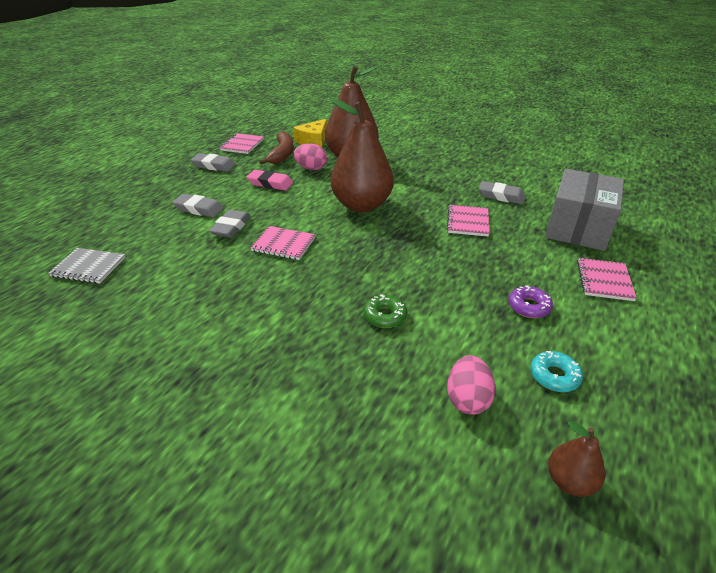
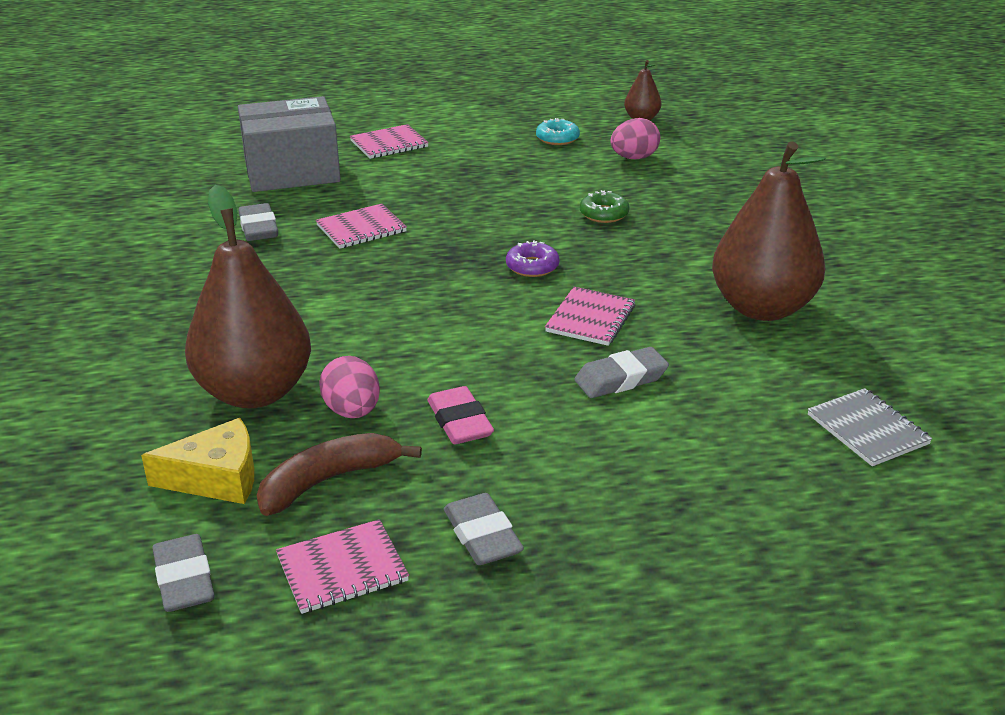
camera: 130 degrees left, 5 degrees down
(199, 209) = (628, 440): grey eraser -> grey eraser (184, 579)
(283, 244) = (590, 318): pink notebook -> pink notebook turned 45 degrees clockwise
(361, 205) = (416, 309): brown pear -> brown pear (762, 308)
(529, 307) = (484, 163): purple donut -> purple donut (532, 266)

